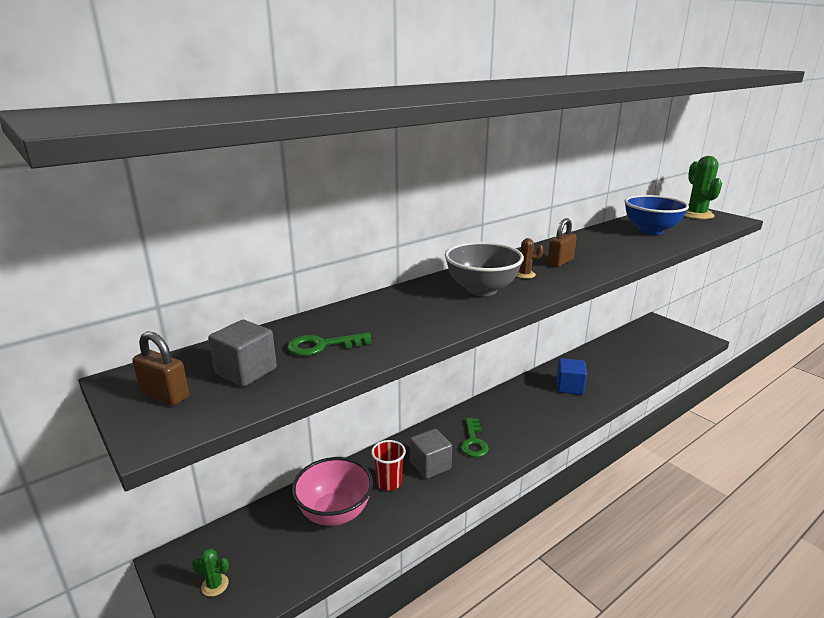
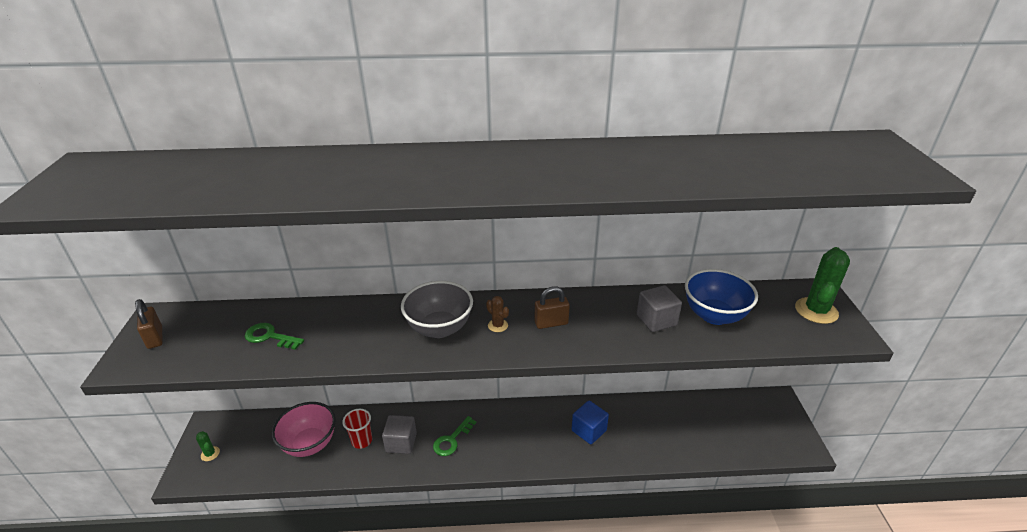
camera: 35 degrees right, 10 degrees up
(246, 371) = (208, 339): grey cube -> grey cube (656, 320)

